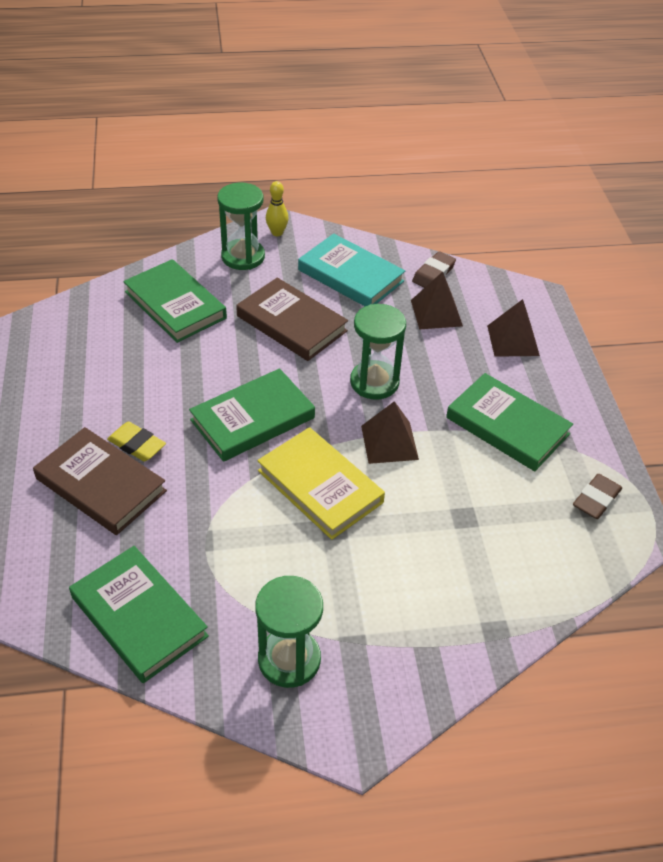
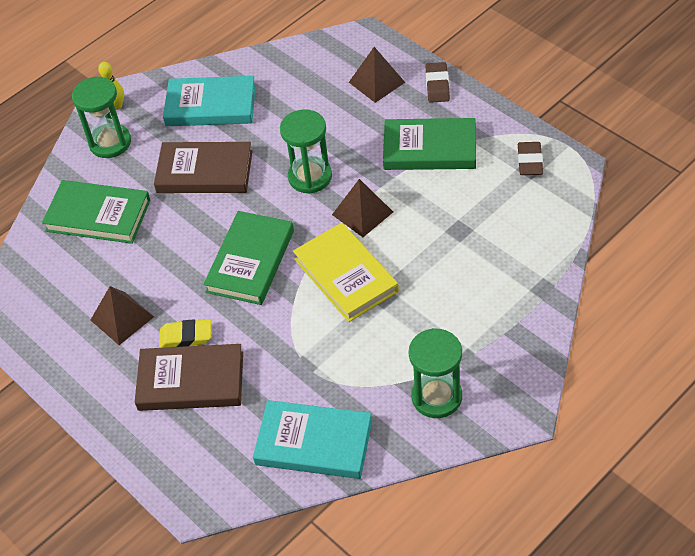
camera: 30 degrees left, 5 degrees up
(139, 617) = (313, 443): green book -> turquoise book
(320, 486) = (346, 275): yellow book -> yellow book turned 45 degrees clockwise
(433, 274) = (271, 65): brown eraser -> brown eraser (437, 85)
(436, 313) = (303, 95): brown pyramid -> brown pyramid (122, 318)

